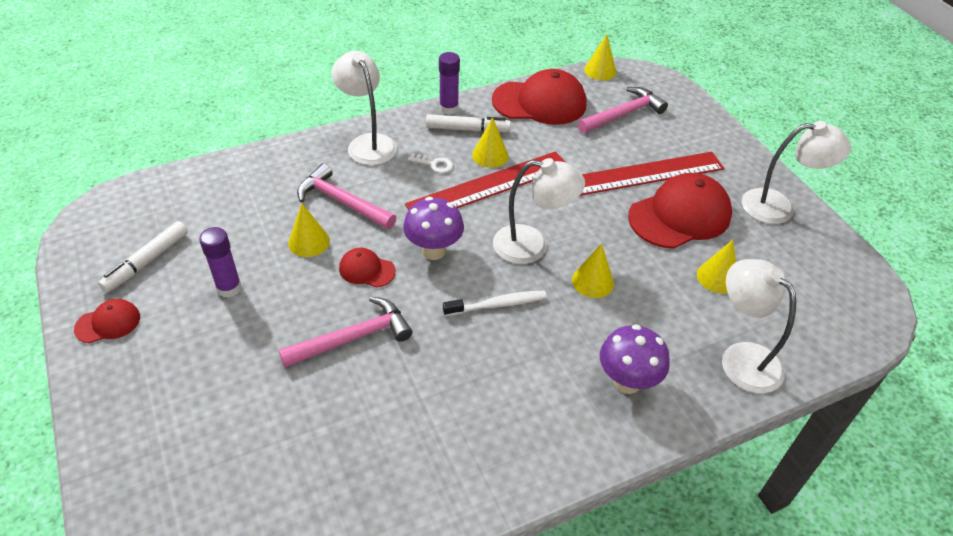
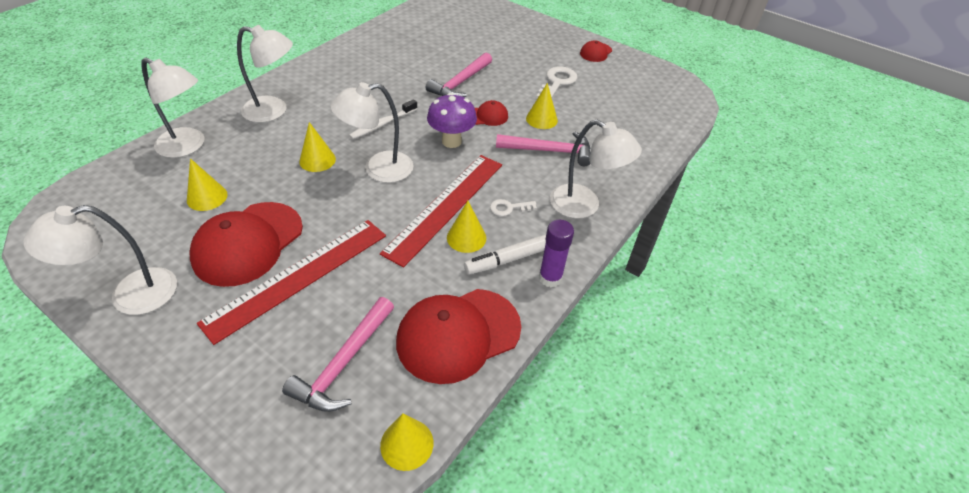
camera: 150 degrees right, 0 degrees up
(147, 262) = (619, 80): white marker -> none
(229, 288) = (557, 83): purple glue stick -> white key
(627, 382) = (274, 111): purple mushroom -> white lamp

